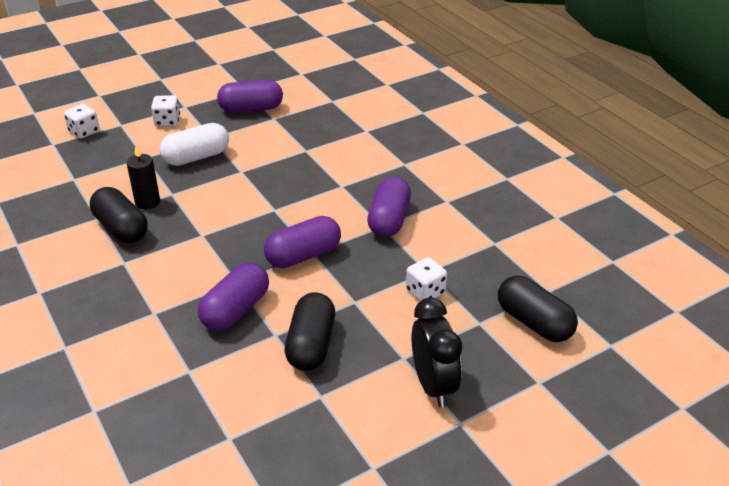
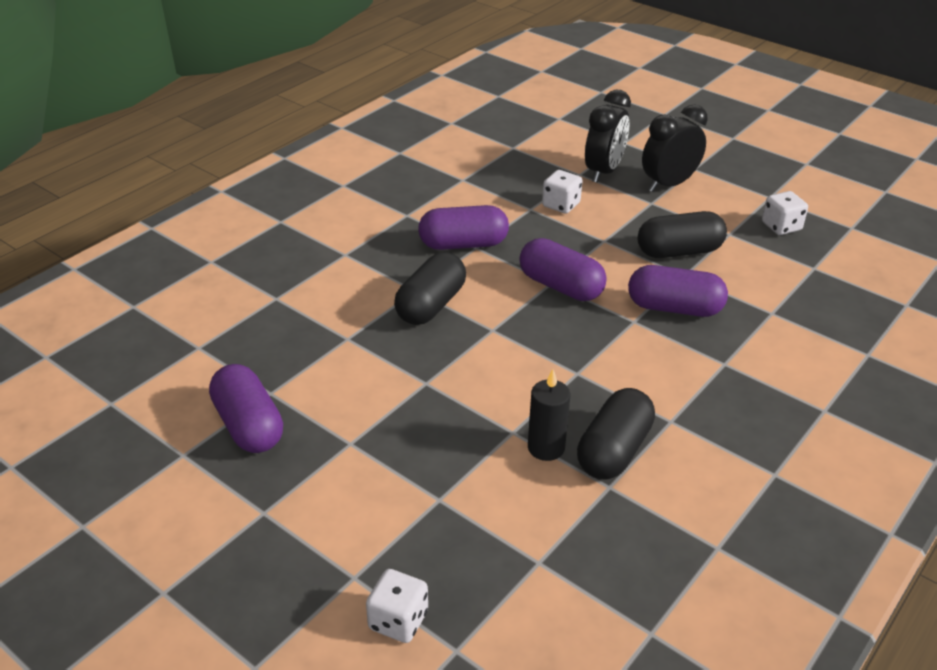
camera: 110 degrees left, 0 degrees up
(167, 121) = (322, 515): white dice -> white dice (781, 226)
(196, 157) = (413, 439): white capsule -> none
(477, 342) = (603, 172): none -> black clock
(534, 322) = (559, 150): black capsule -> black capsule (431, 305)

